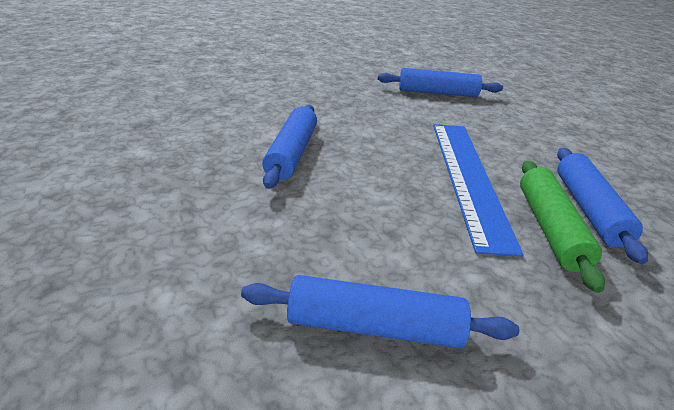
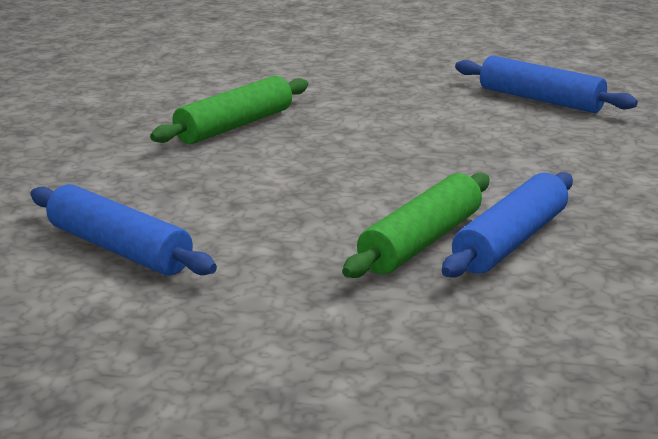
camera: 35 degrees right, 10 degrees down
(292, 153) = (234, 126): blue rolling pin -> green rolling pin
(468, 178) = (406, 184): blue ruler -> none

